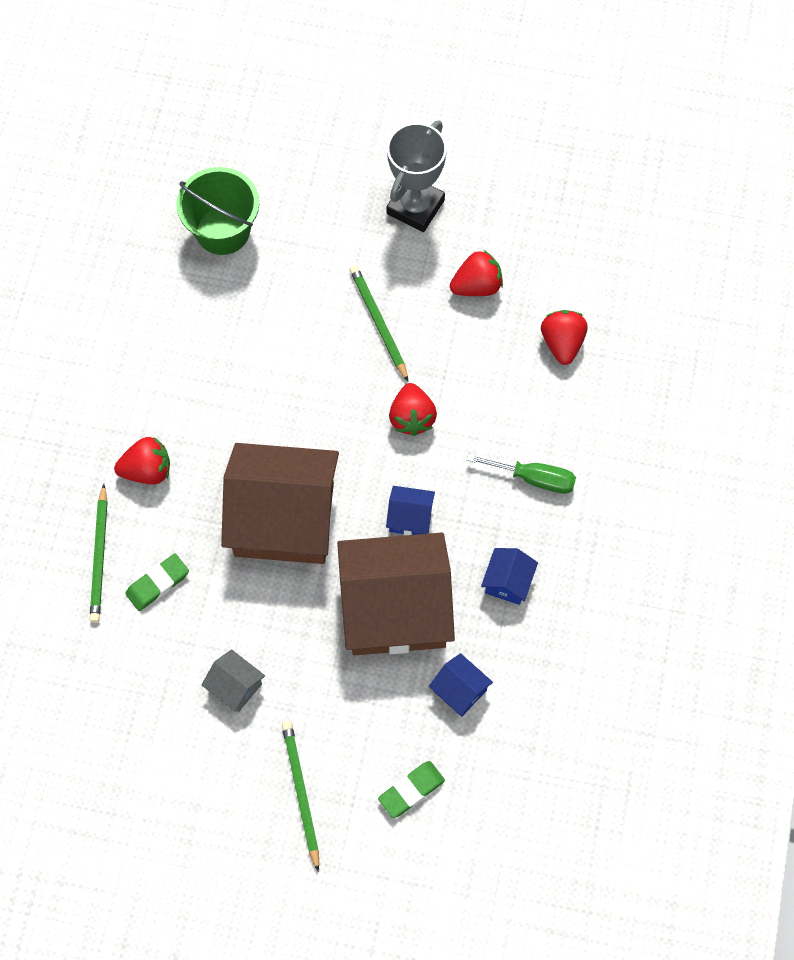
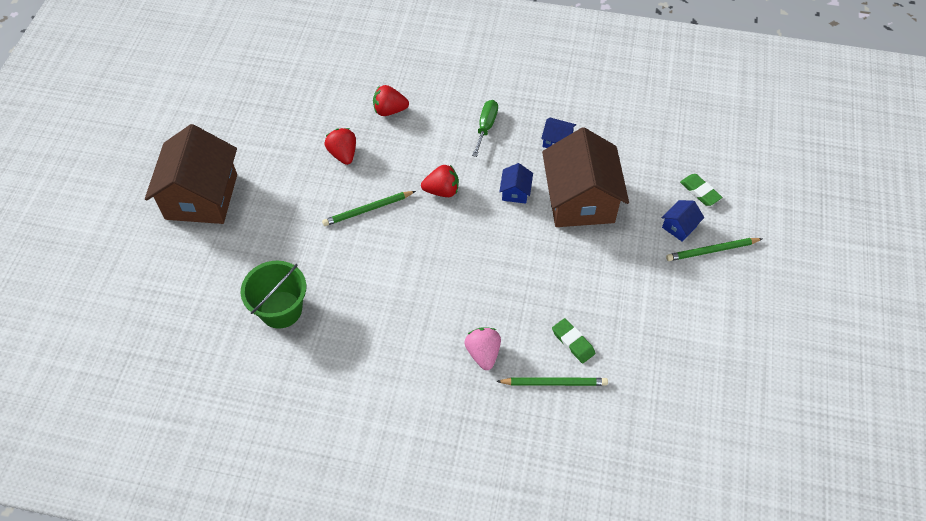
camera: 90 degrees left, 10 degrees down
(147, 470) = (483, 353): red strawberry -> pink strawberry
(235, 687) = (644, 290): grey house -> none
(283, 519) = (519, 264): brown house -> brown house (201, 197)
(415, 207) = (276, 188): grey trophy -> none
(460, 690) = (631, 166): blue house -> blue house (679, 227)

